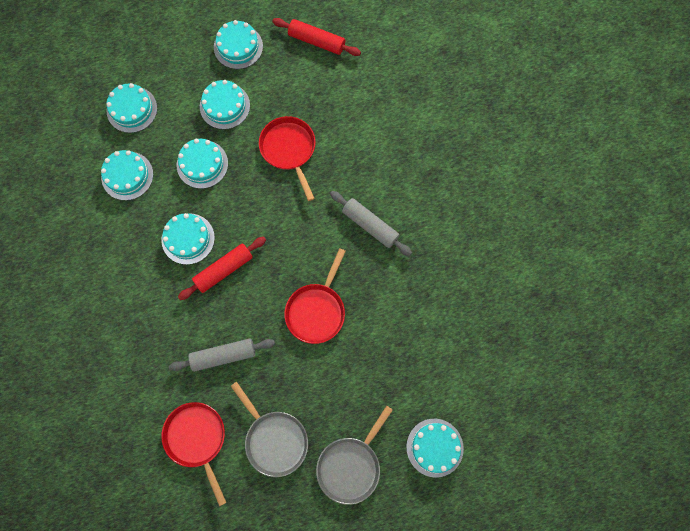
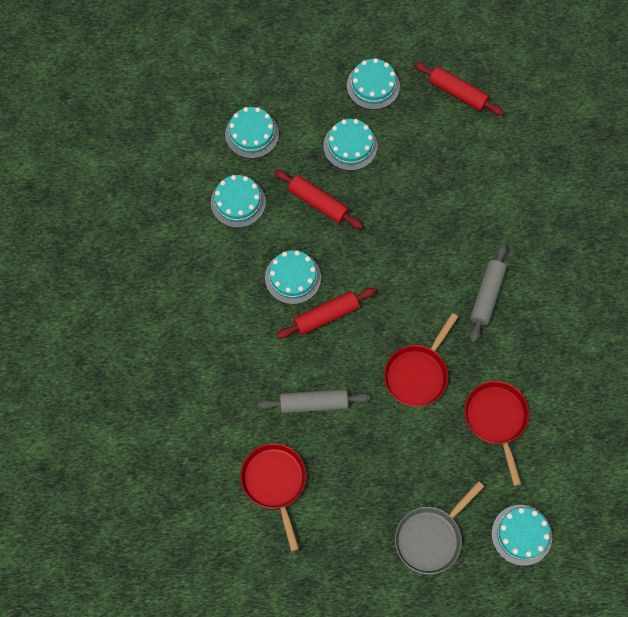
camera: 10 degrees right, 5 degrees down
(202, 164) = (318, 203): turquoise cake -> red rolling pin
(274, 439) = (354, 497): grey pan -> none
(289, 150) = (412, 203): red pan -> red pan (496, 419)
(370, 225) = (487, 295): grey rolling pin -> grey rolling pin turned 60 degrees clockwise

